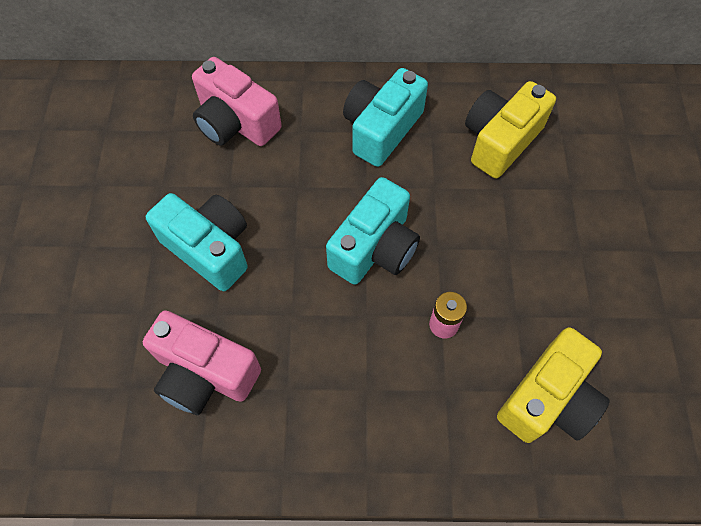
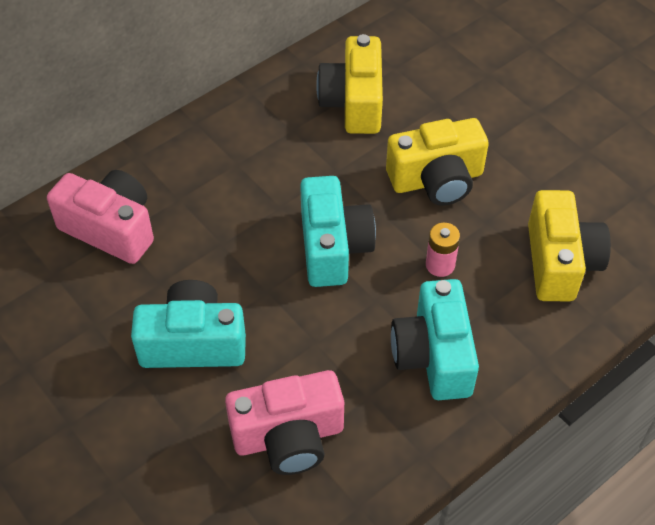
camera: 40 degrees left, 10 degrees down
(236, 122) = (111, 229): pink camera -> pink camera turned 150 degrees counterclockwise
(381, 129) = (248, 153): turquoise camera -> turquoise camera (434, 355)
(508, 250) = (436, 179): none -> yellow camera

